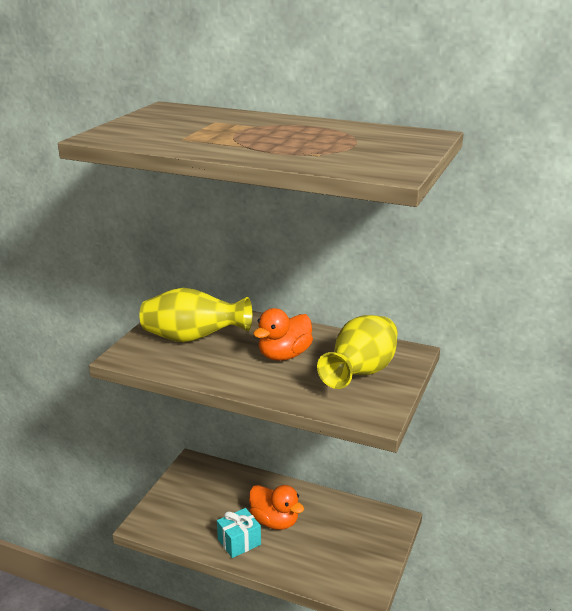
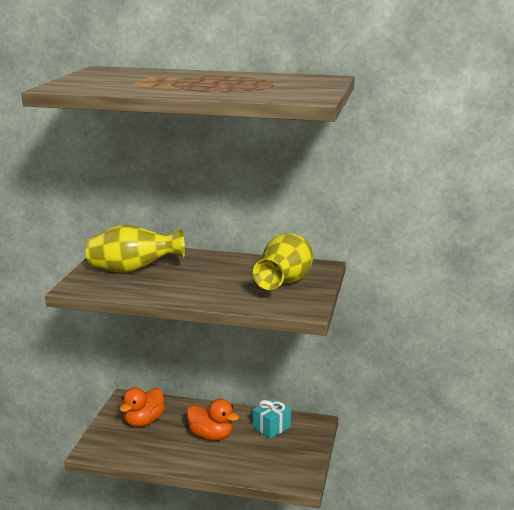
camera: 10 degrees left, 5 degrees down
(239, 542) = (183, 454): turquoise gift -> turquoise gift (271, 427)
(284, 355) = (216, 276): orange duck -> orange duck (144, 421)

